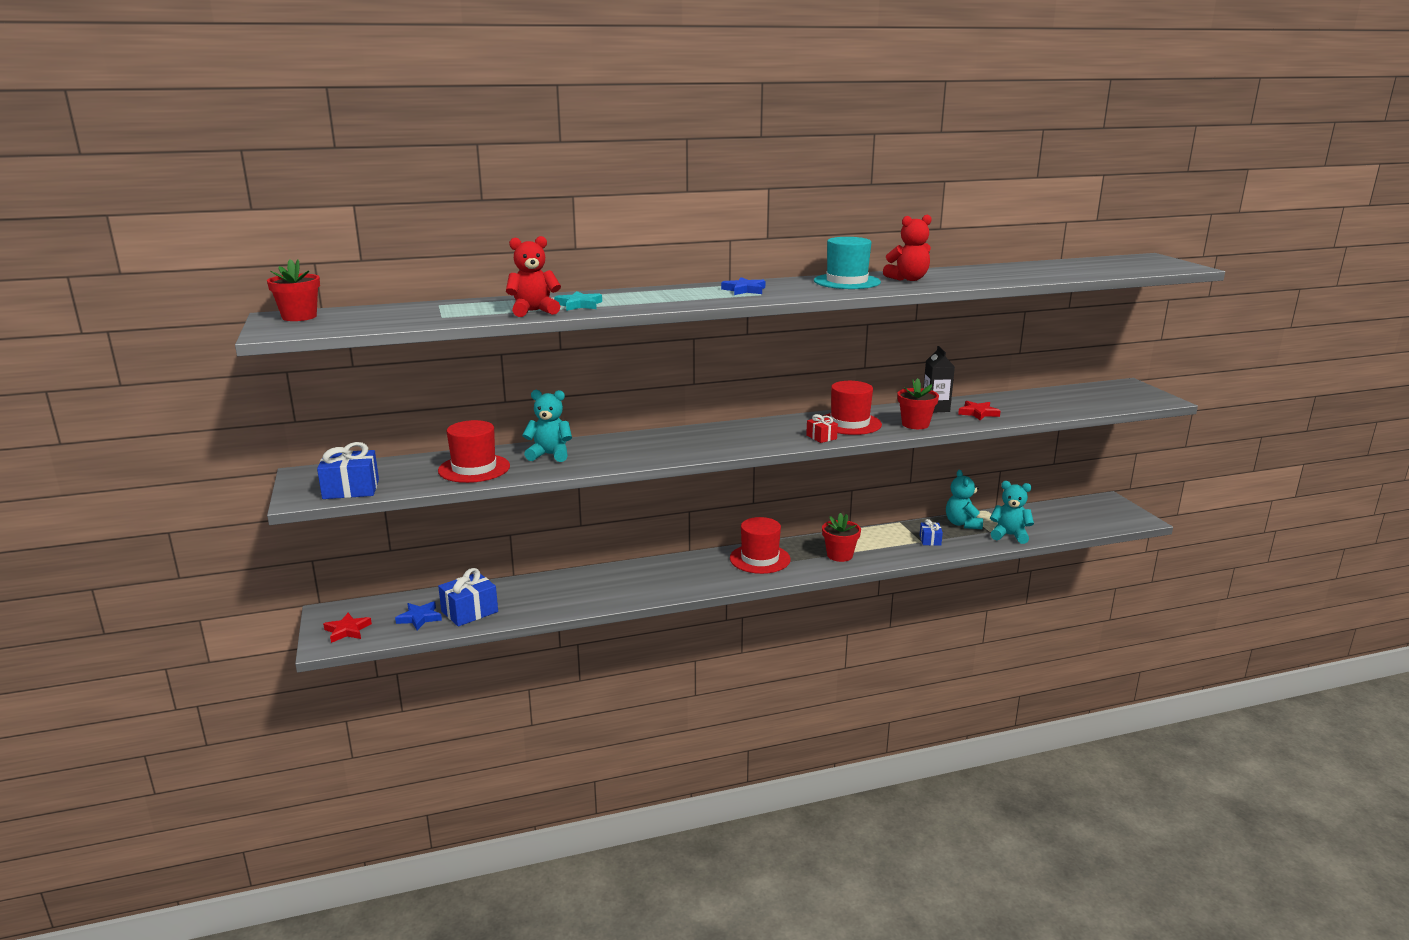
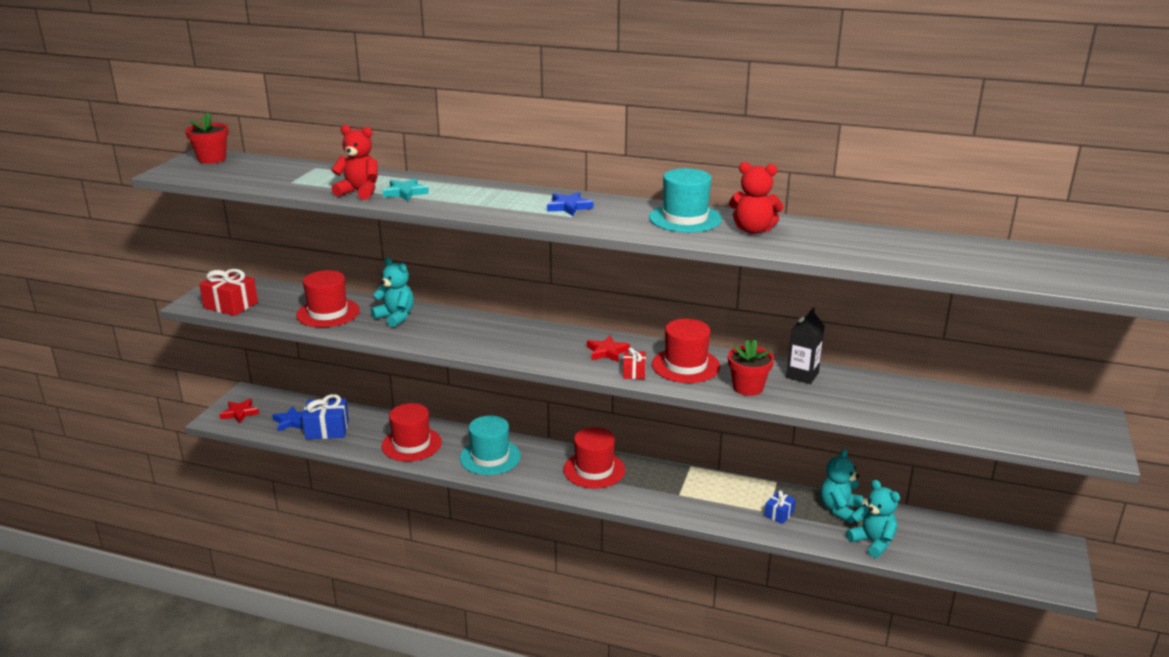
camera: 35 degrees right, 5 degrees up
(351, 489) = (231, 305): blue gift -> red gift
(574, 594) = (411, 444): none -> red hat
(661, 579) = (490, 457): none -> turquoise hat
(839, 555) = (669, 495): red flower pot -> none
(978, 413) = (838, 396): red star -> red star (607, 352)

